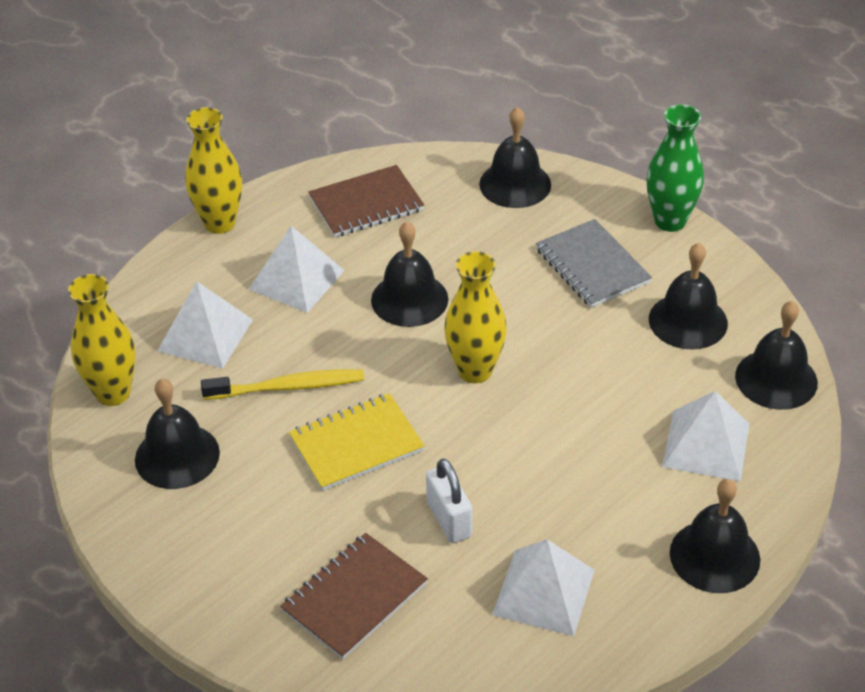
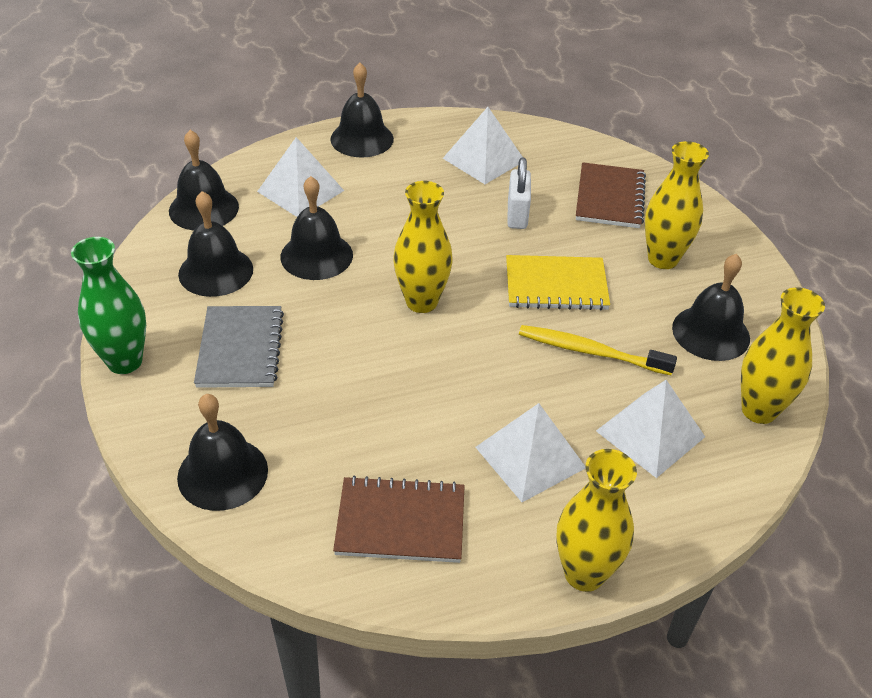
camera: 155 degrees left, 0 degrees up
(256, 529) = (662, 259): none -> yellow vase
(354, 597) = (610, 198): brown notebook -> brown notebook turned 60 degrees counterclockwise
(409, 299) = (431, 388): black bell -> black bell (316, 255)

